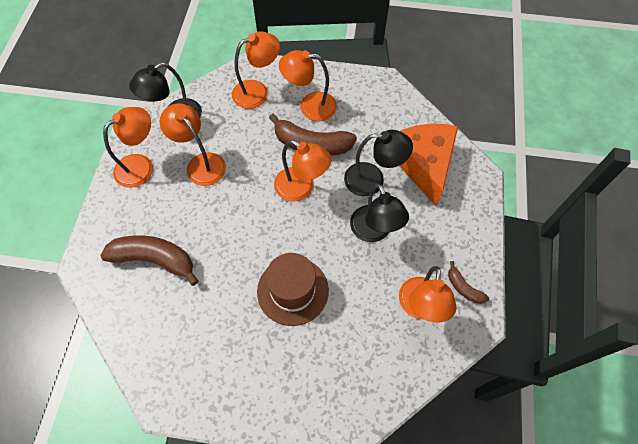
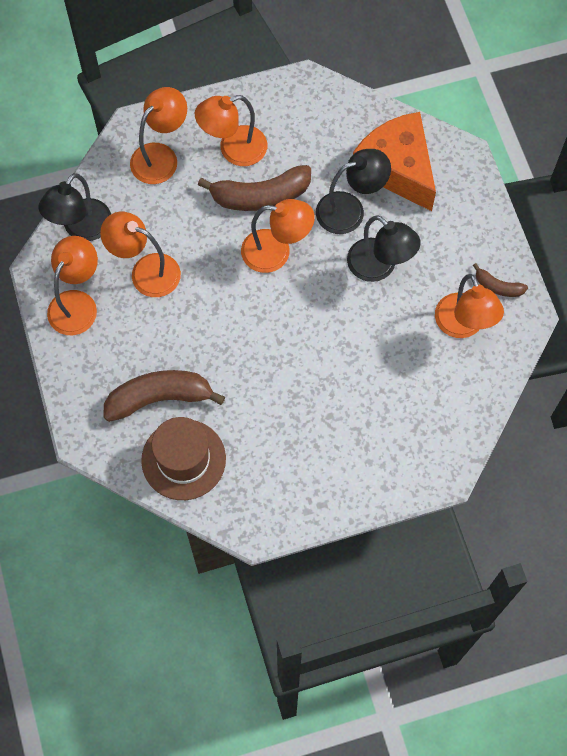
camera: 25 degrees left, 5 degrees up
(292, 291) = (325, 365): brown hat -> brown hat (183, 459)

